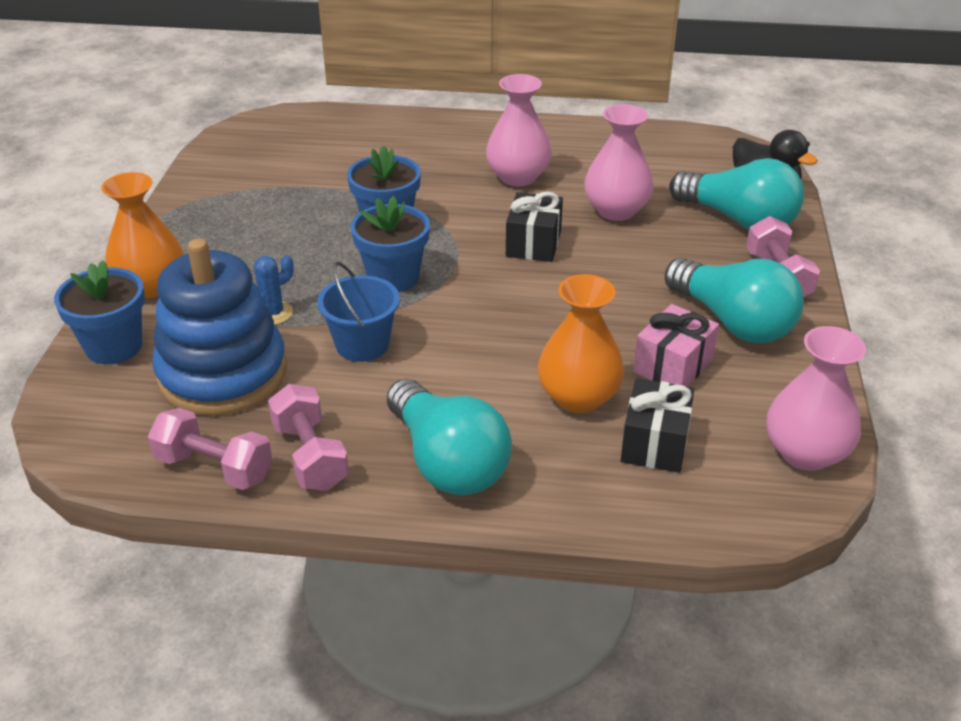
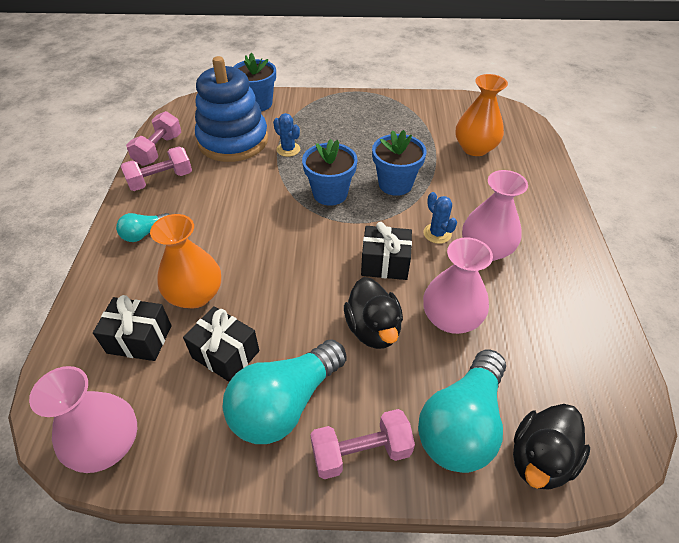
camera: 85 degrees right, 10 degrees up
(151, 286) = (312, 104): orange vase -> orange vase (475, 148)
(362, 344) = (257, 188): blue bucket -> none
(447, 461) = (144, 234): turquoise light bulb -> turquoise light bulb, size x0.50
(487, 204) = (437, 233): none -> blue cactus
(631, 259) = (373, 329): none -> black duck
(673, 366) = (225, 354): pink gift -> black gift

